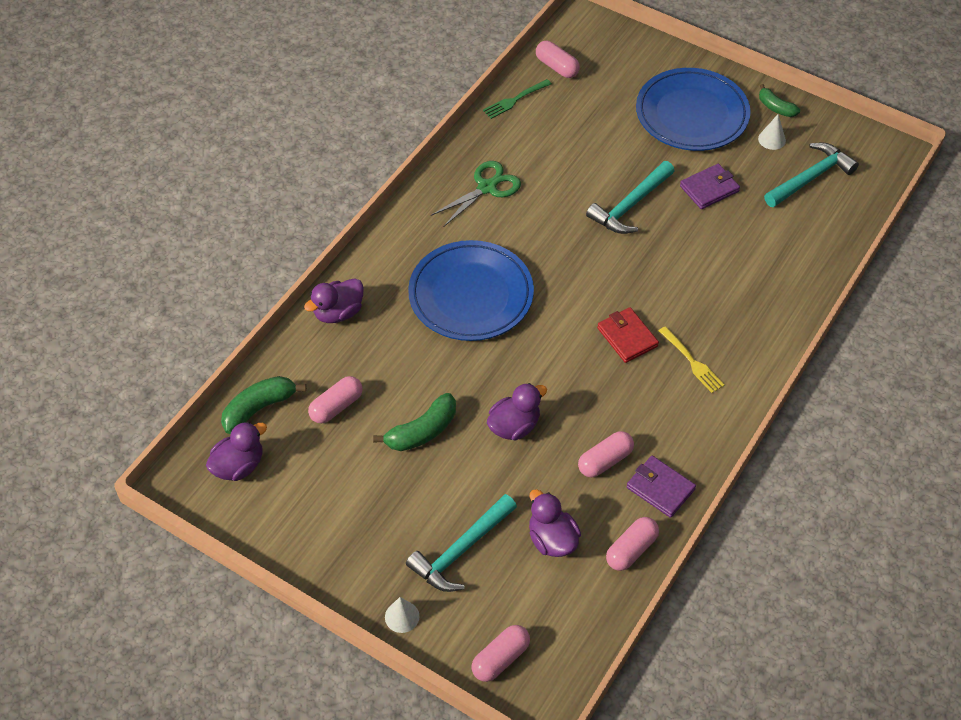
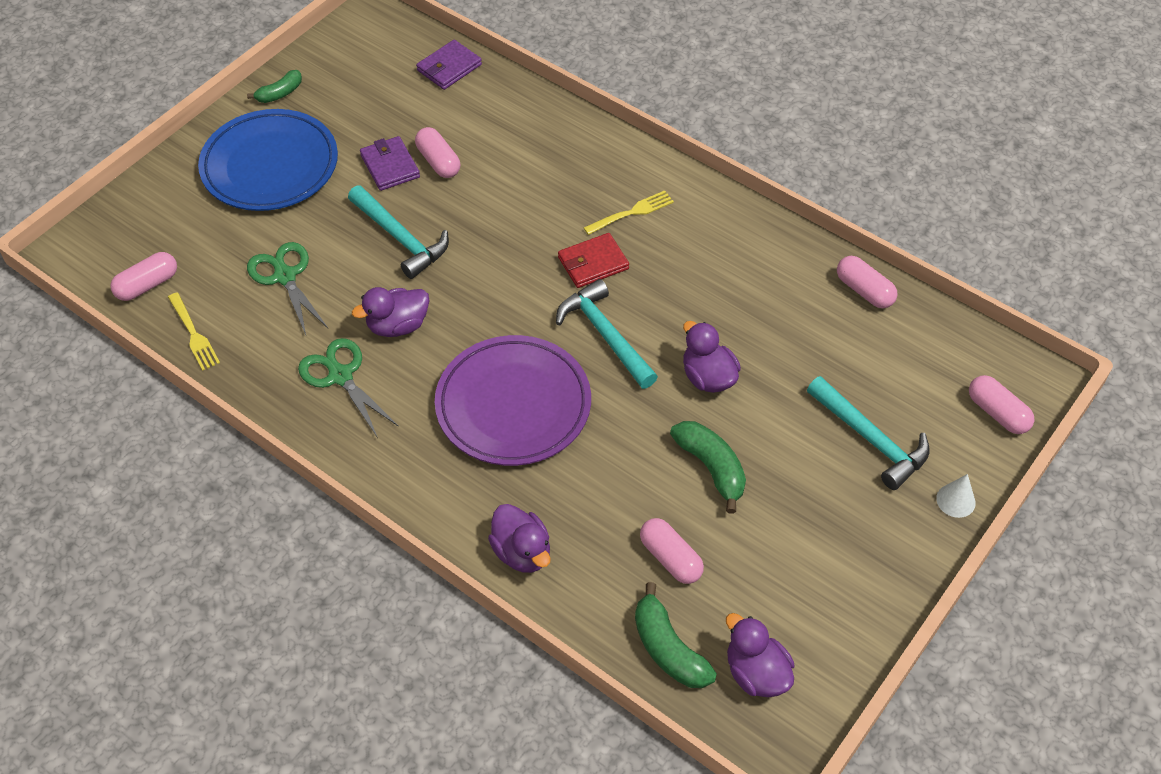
camera: 85 degrees left, 0 degrees up
(471, 295) = (513, 405): blue plate -> purple plate
(515, 99) = (193, 333): green fork -> yellow fork
(552, 539) = (854, 356): purple duck -> purple duck (397, 325)
(578, 141) = (285, 277): none -> green scissors
(605, 461) = (756, 300): pink capsule -> pink capsule (438, 162)
(660, 488) = (791, 258): purple wallet -> purple wallet (449, 68)
(772, 139) = (328, 104): white cone -> none
(810, 178) = (392, 82): turquoise hammer -> turquoise hammer (605, 335)

